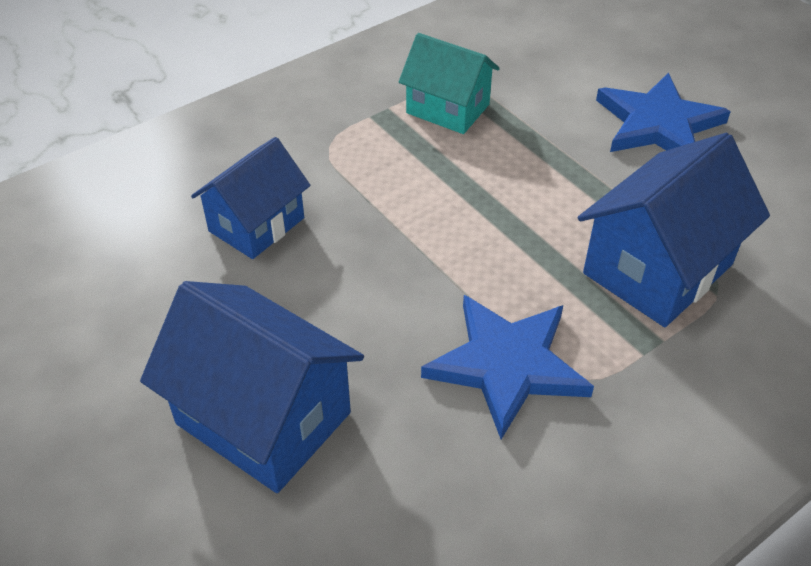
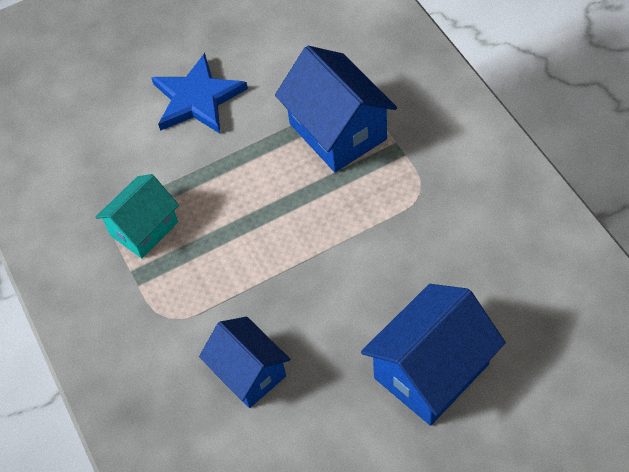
camera: 75 degrees left, 10 degrees up
(507, 365) = (405, 227): blue star -> none

